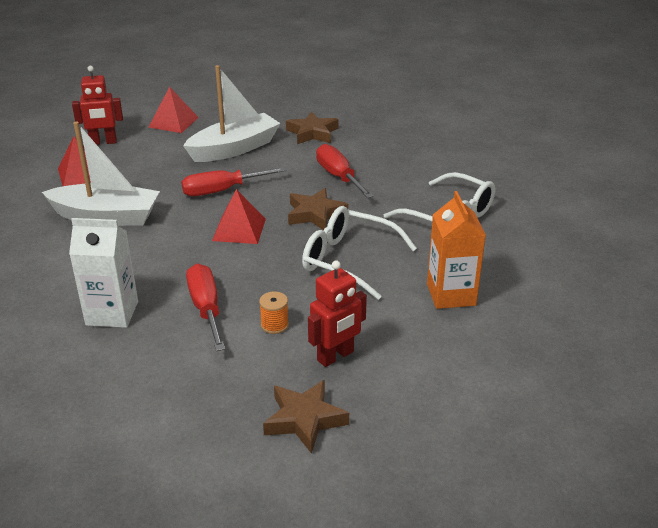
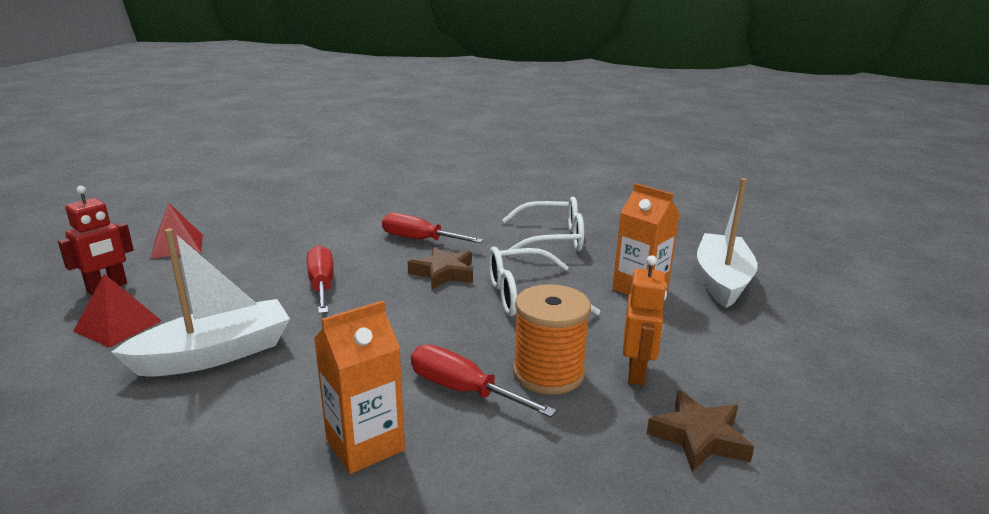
camera: 40 degrees left, 10 degrees down
(112, 313) = (365, 445): white carton -> orange carton
(222, 190) = (322, 285): red screwdriver -> red screwdriver turned 135 degrees clockwise
(234, 149) = (283, 248): white boat -> white boat (722, 280)
(239, 229) = (390, 310): red pyramid -> none
(274, 325) = (548, 373): orange spool -> orange spool, size x2.18
(312, 133) = (345, 216): brown star -> none
(335, 356) = (637, 372): red robot -> orange robot

